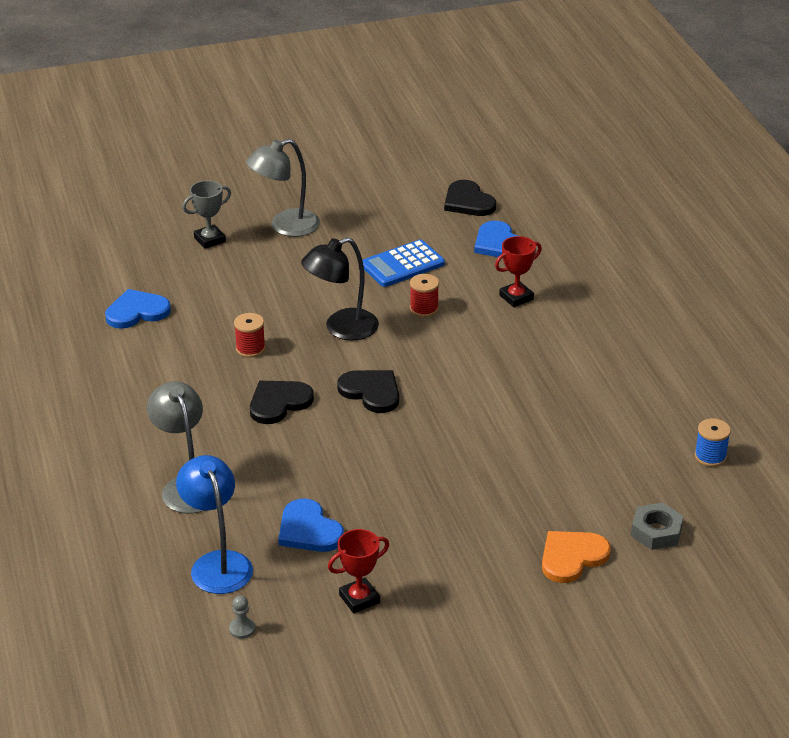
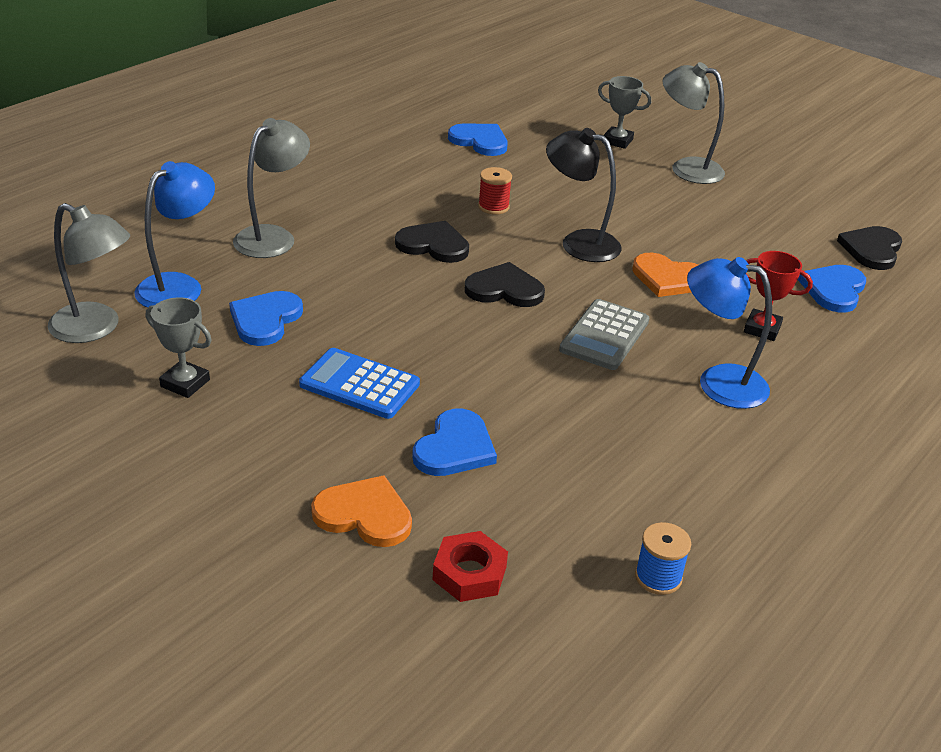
camera: 55 degrees right, 0 degrees up
(242, 629) = (96, 328): grey pawn -> grey lamp
(359, 599) = (185, 383): red trophy -> grey trophy
(371, 392) = (504, 289): black heart -> black heart turned 90 degrees counterclockwise
(402, 265) = (718, 245): blue calculator -> blue calculator (359, 385)
(424, 309) = (668, 278): red spool -> orange heart
(467, 370) = (604, 336): none -> grey calculator
(535, 491) = (455, 447): none -> blue heart
(556, 345) = (718, 382): none -> blue lamp
(656, 531) = (469, 573): grey nut -> red nut

